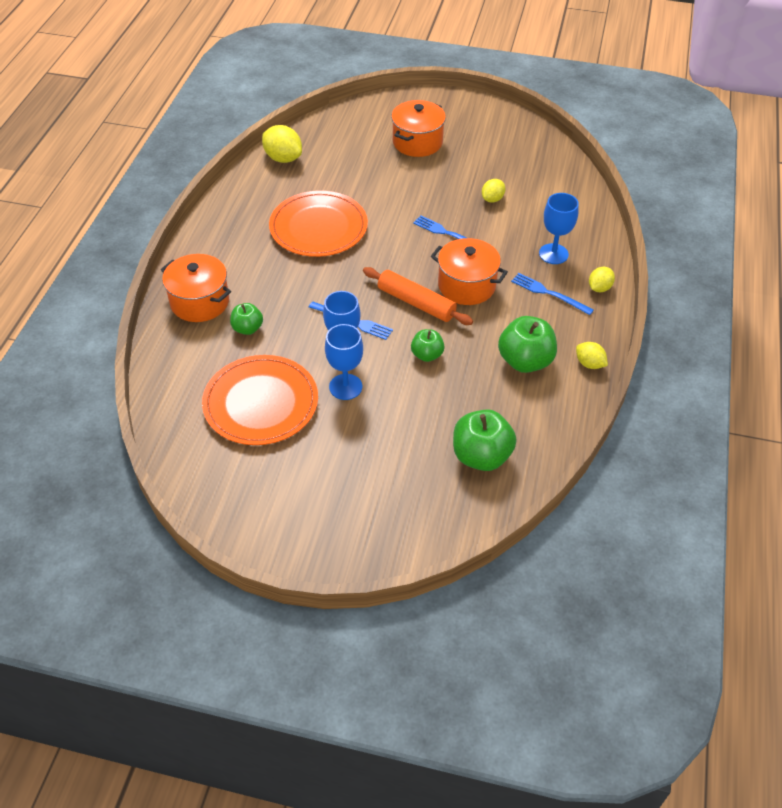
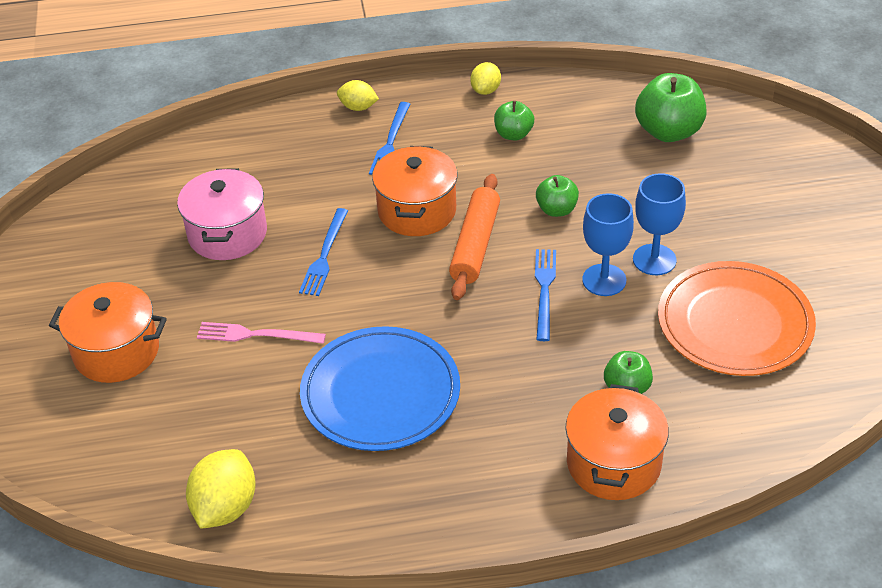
camera: 110 degrees left, 5 degrees down
(318, 227) = (380, 393): orange plate -> blue plate
(396, 192) = (256, 335): none -> pink fork
(492, 199) = (227, 234): yellow lemon -> pink pot
(525, 361) = (513, 134): green apple -> green apple, size x0.58
(553, 254) = (315, 154): blue goblet -> none

